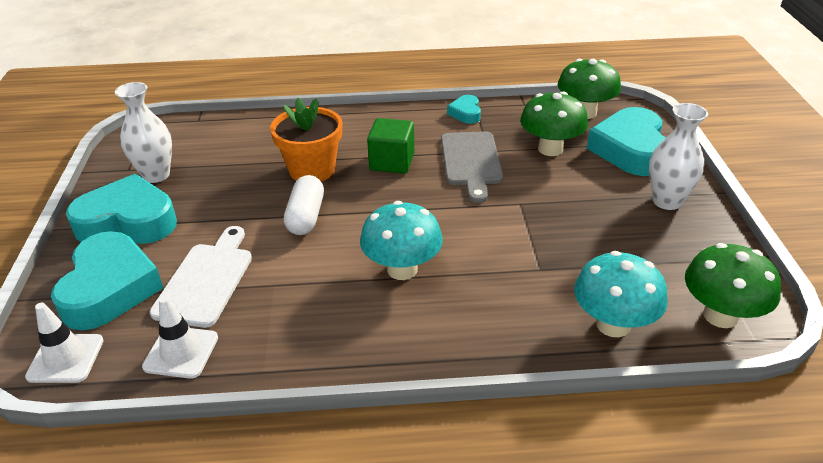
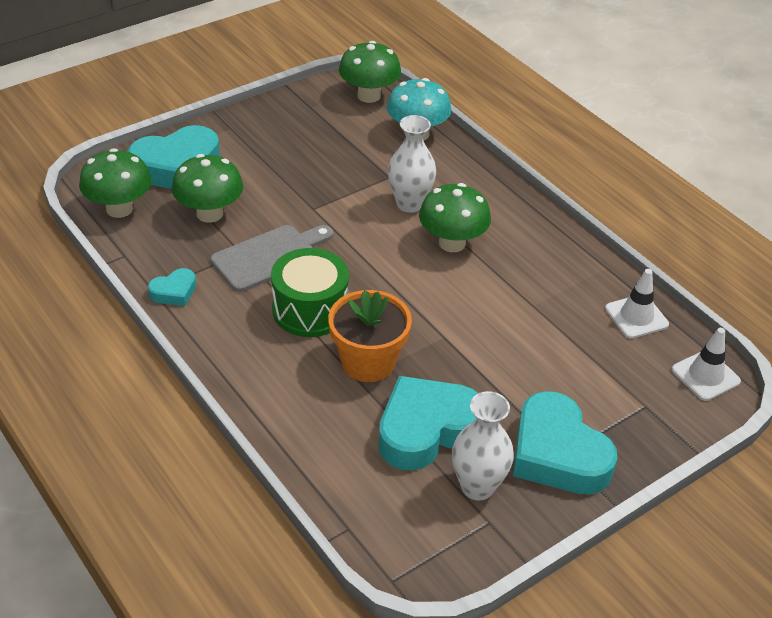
camera: 125 degrees left, 5 degrees up
(110, 288) = (632, 402): turquoise heart -> turquoise heart (426, 429)
(206, 280) = (566, 347): white cutting board -> none
(306, 216) = (440, 329): white capsule -> none
(392, 162) = (310, 310): green cube -> green drum
(402, 269) = (452, 243): turquoise mushroom -> green mushroom
(667, 201) = (249, 135): white vase -> white vase (409, 204)

